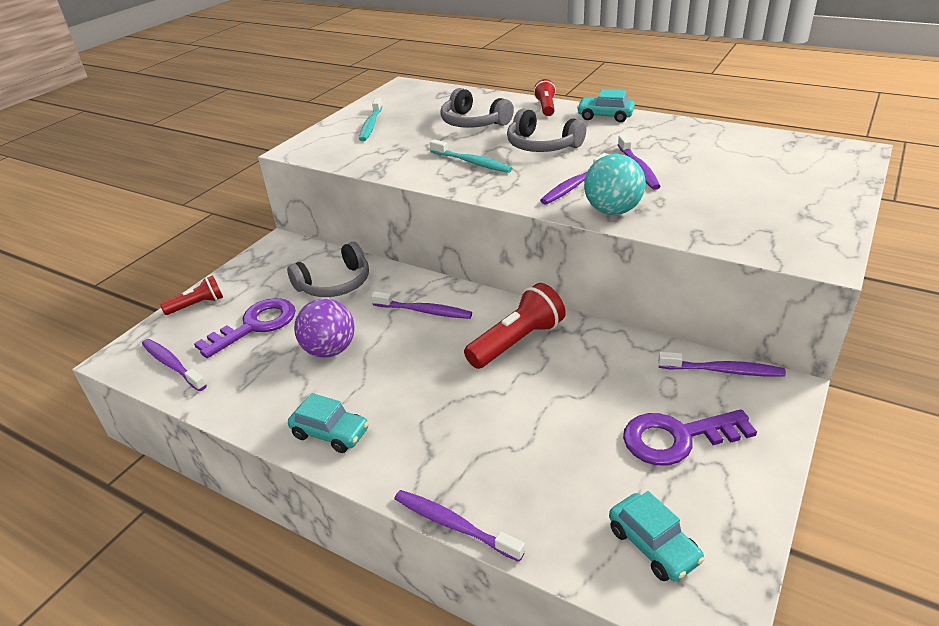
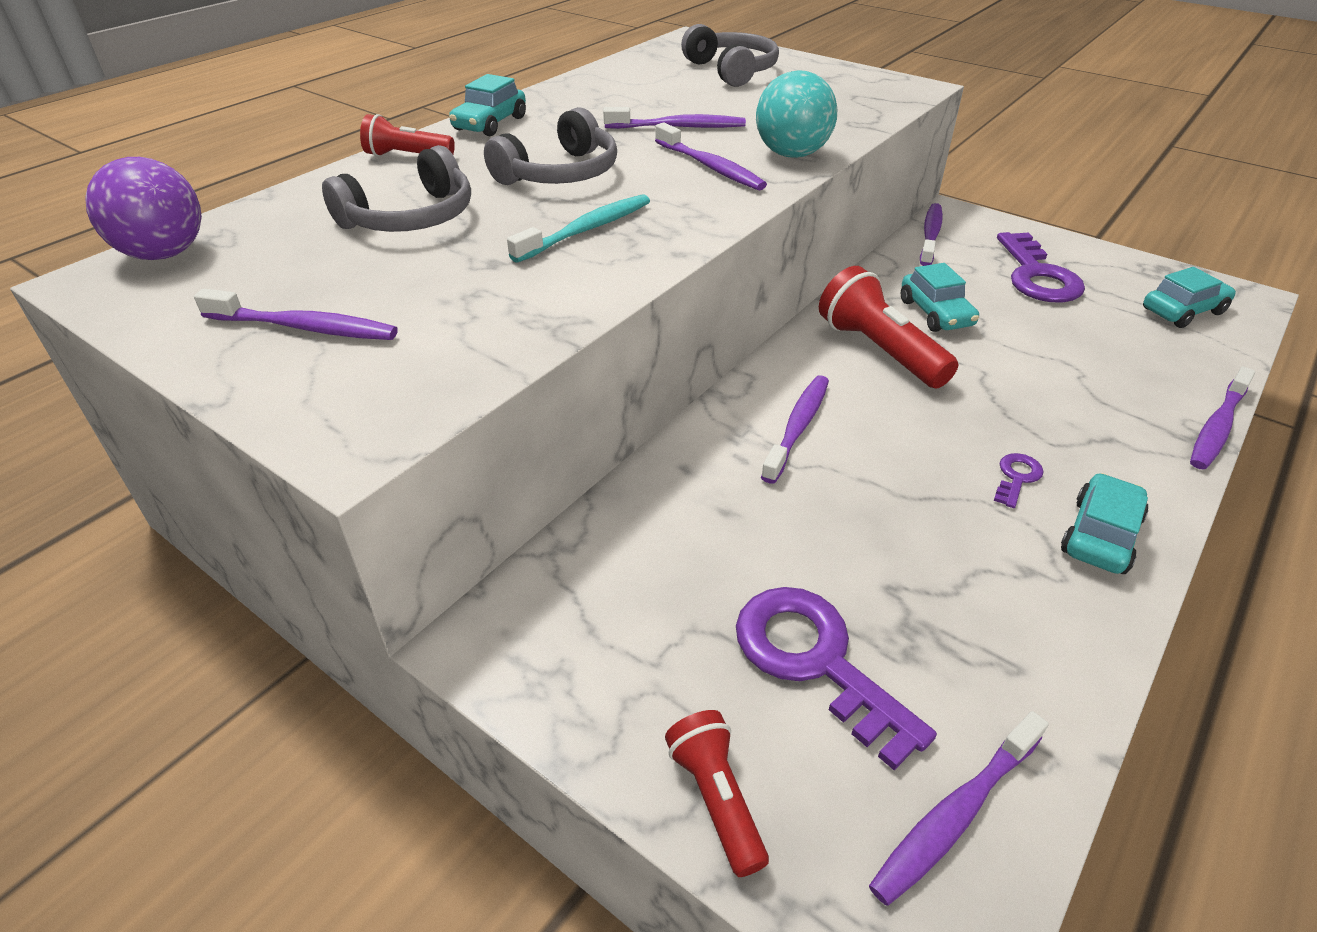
camera: 85 degrees left, 5 degrees up
(330, 350) = (899, 540): purple ball -> purple ball (164, 254)
(335, 284) = (688, 536): grey headphones -> grey headphones (732, 71)
(371, 125) = (303, 327): turquoise toothbrush -> purple toothbrush
(384, 400) = (1017, 477): none -> purple key
(580, 370) = (936, 313): none -> turquoise car

